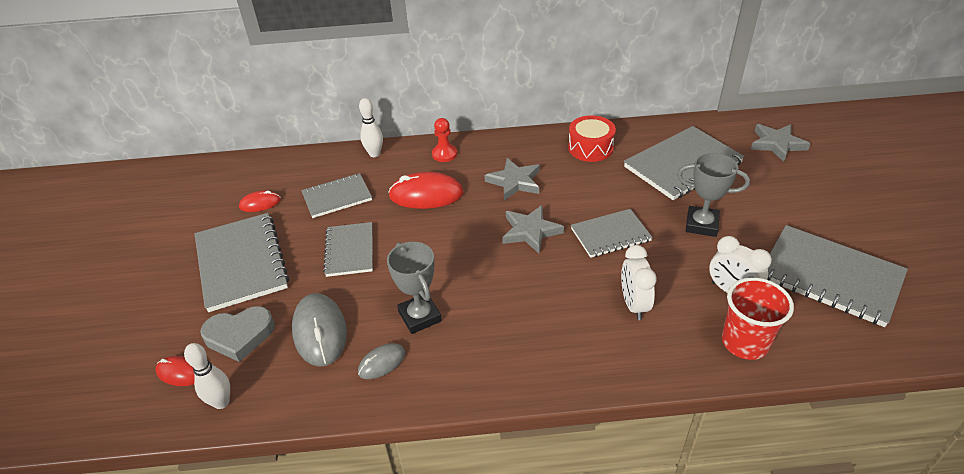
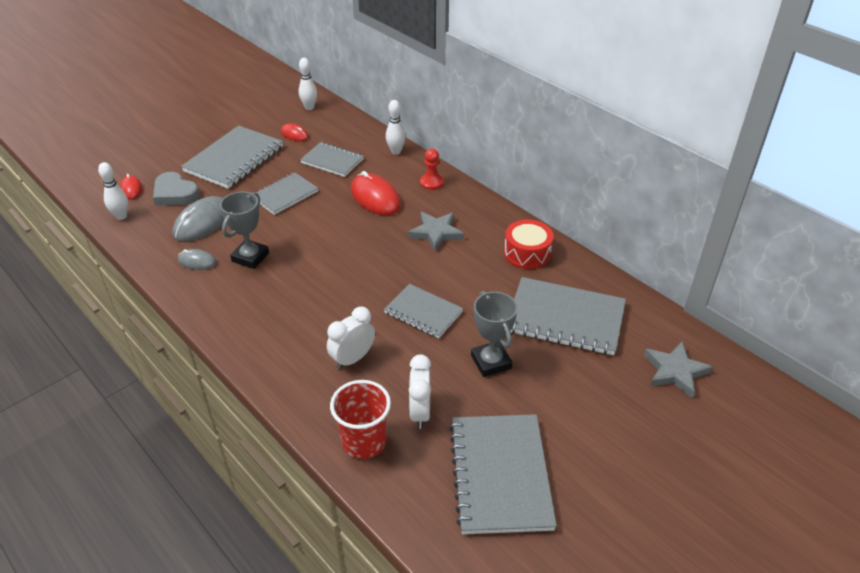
camera: 50 degrees right, 0 degrees up
(230, 175) = (309, 107): none -> white bowling pin
(530, 231) = (385, 268): grey star -> none

